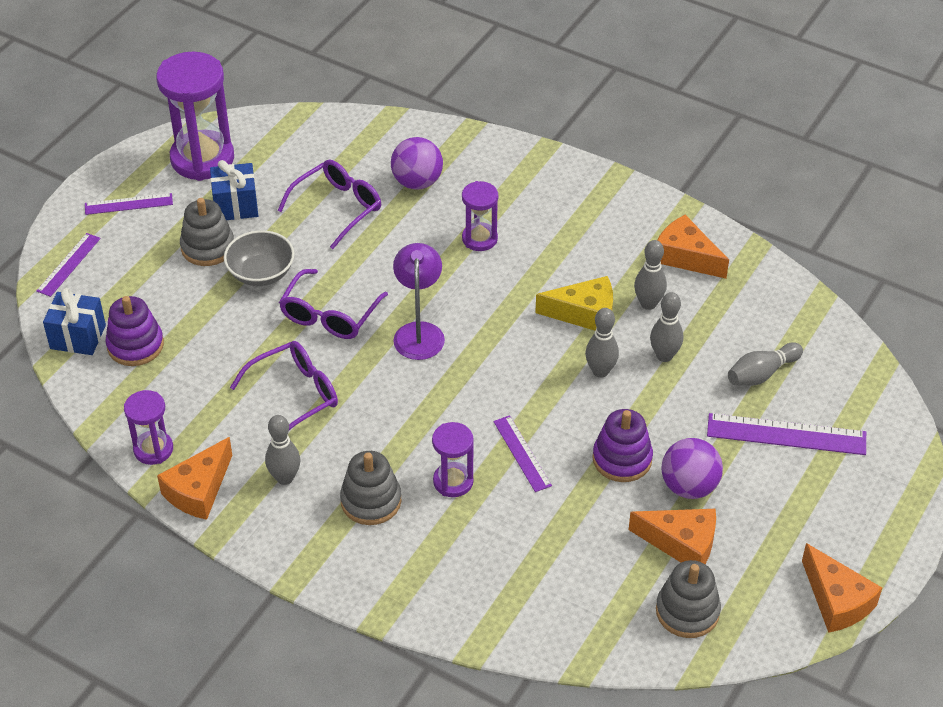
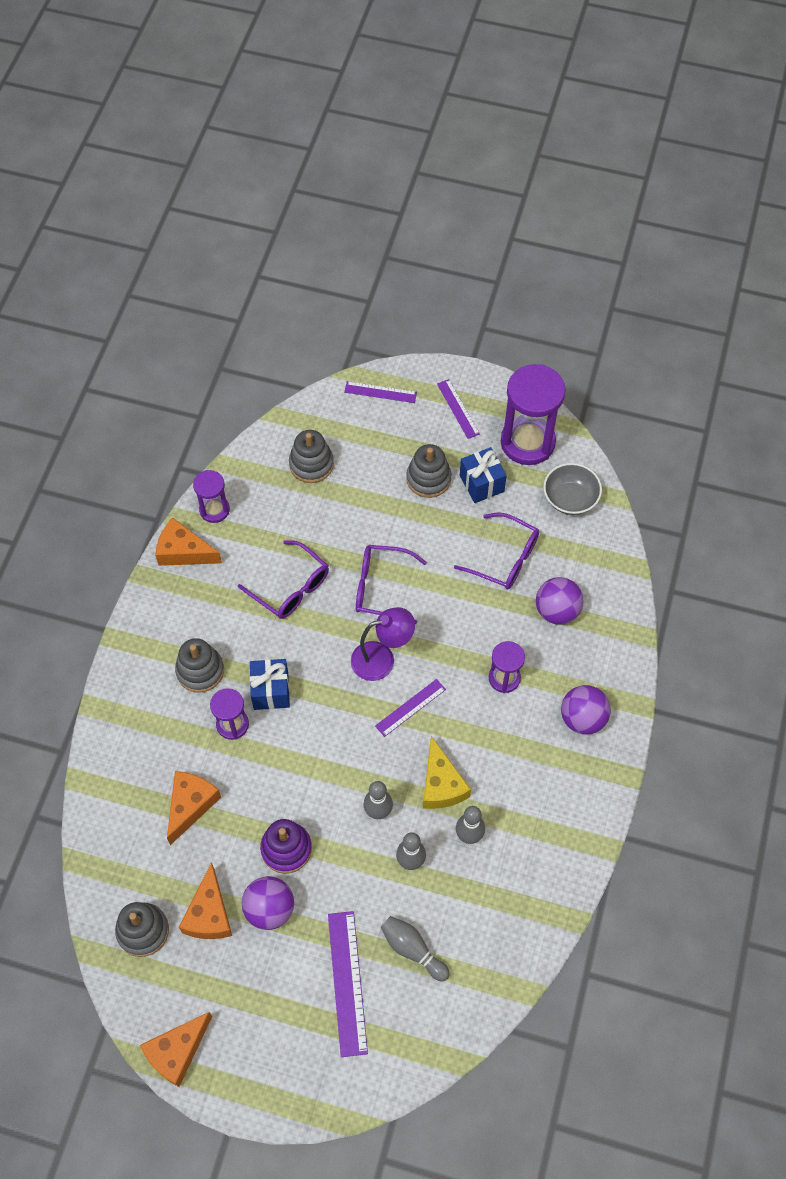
camera: 75 degrees right, 15 degrees up
(78, 337) = (309, 424): blue gift -> blue gift (271, 691)
(135, 345) = (311, 464): purple stacking toy -> grey stacking toy
(261, 273) = (412, 525): grey bowl -> grey bowl (570, 498)
(285, 478) = (208, 605): grey bowling pin -> none
(522, 453) = (273, 769): purple ruler -> purple ruler (410, 707)
(546, 191) = (582, 718): none -> purple ball
(685, 257) = (538, 857): orange cheese -> orange cheese (191, 805)

